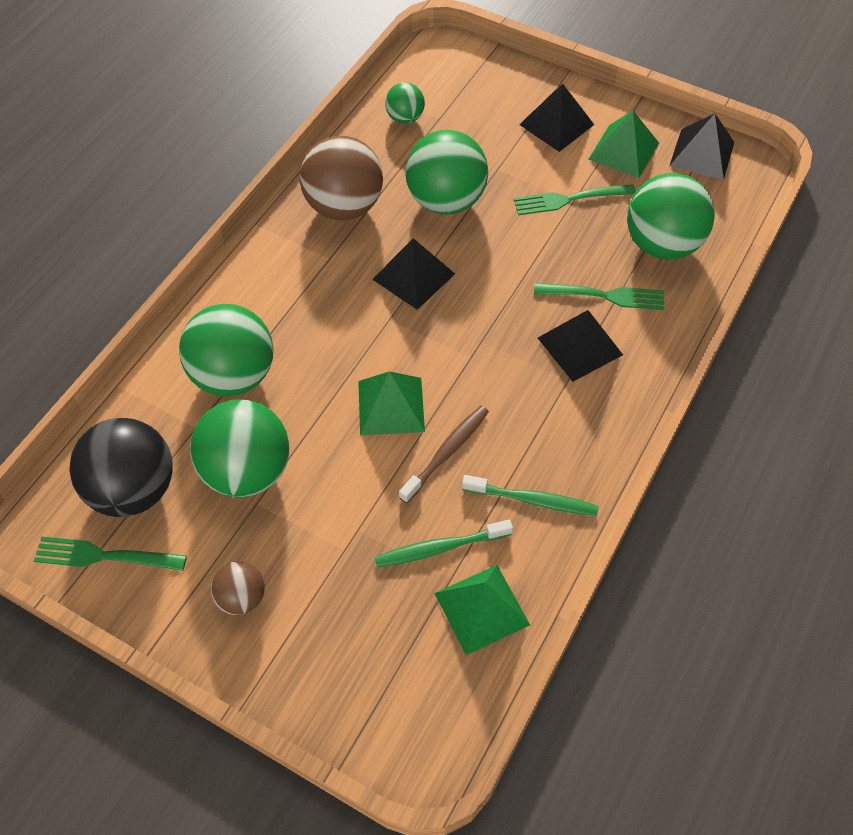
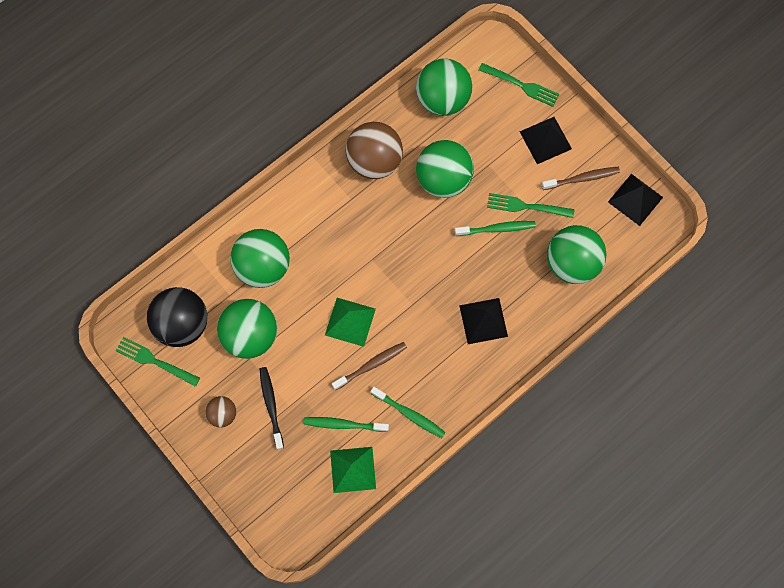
camera: 20 degrees right, 15 degrees up
(316, 560) = (271, 406): none -> black toothbrush
(405, 118) = (443, 99): green ball -> green ball, size x1.93
(413, 276) = (399, 232): black pyramid -> none
(543, 235) = (496, 229): none -> green toothbrush
(604, 296) = (516, 289): green fork -> green fork (521, 85)
(624, 151) = (582, 178): green pyramid -> brown toothbrush

